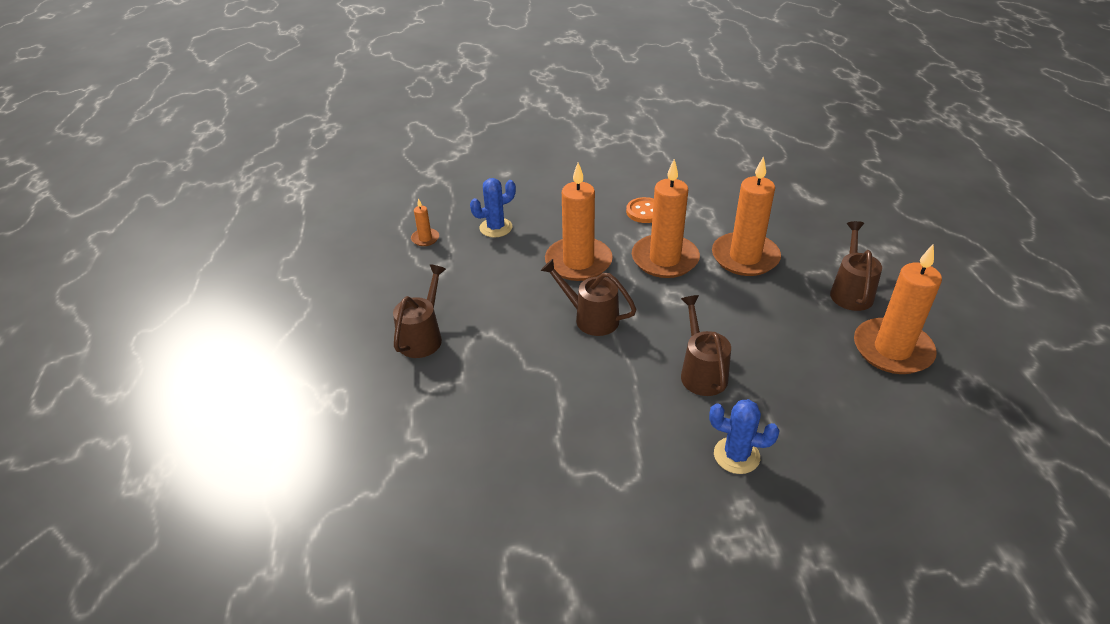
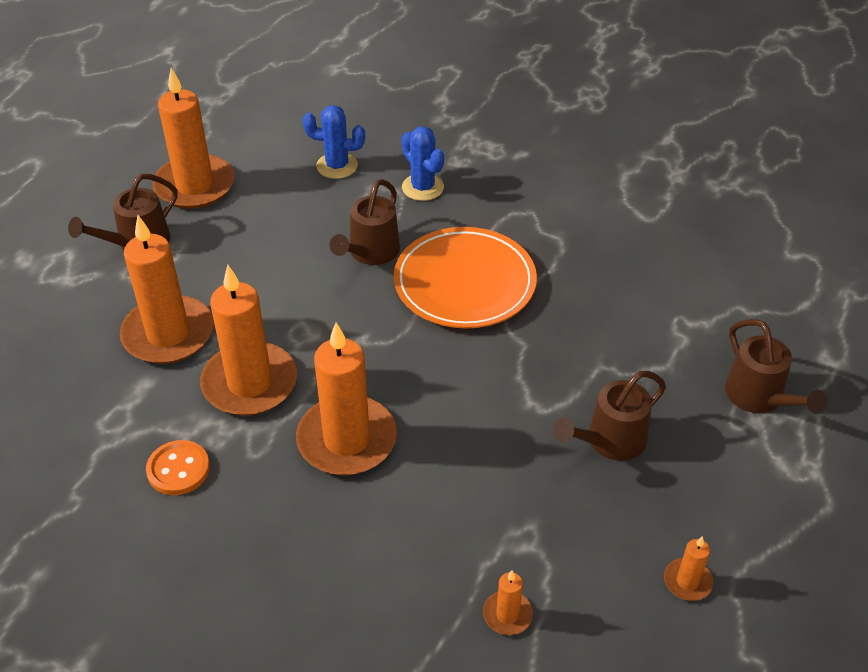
camera: 145 degrees left, 5 degrees up
(336, 292) = (687, 581): none -> orange candle
(496, 228) = (393, 570): blue cactus -> blue cactus (337, 166)
(590, 318) = (410, 359): brown watering can -> brown watering can (759, 398)
(610, 388) = (464, 283): none -> orange plate

